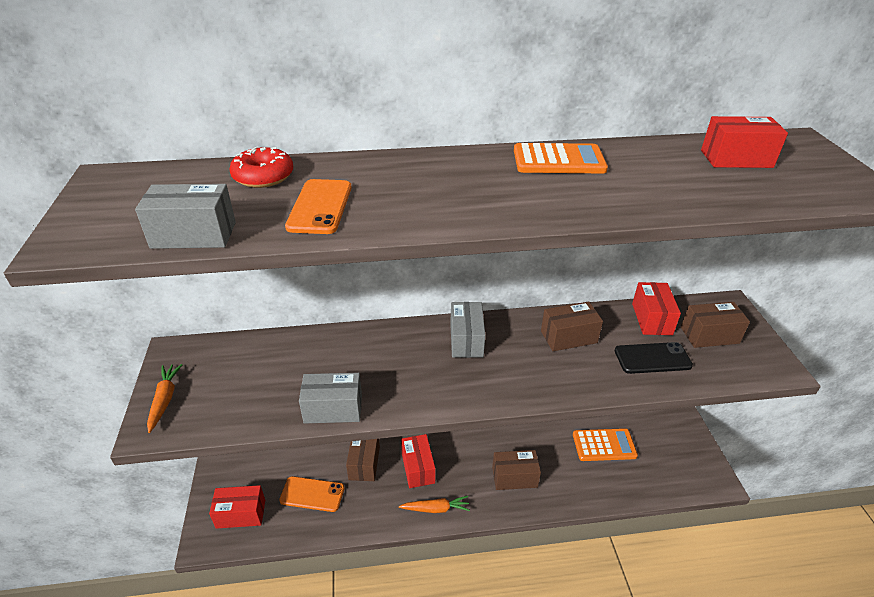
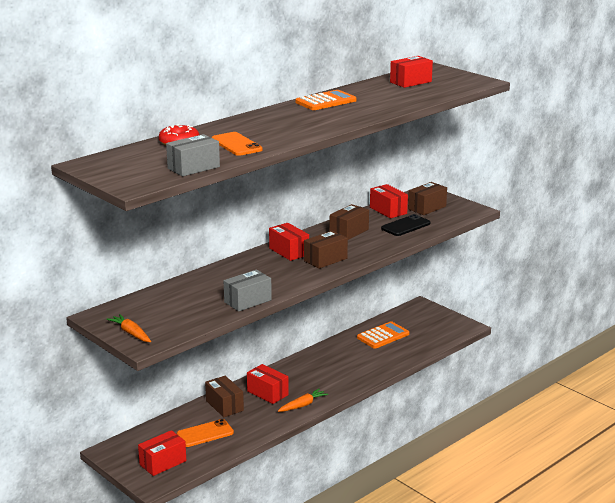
camera: 35 degrees left, 15 degrees down
(466, 340) = (289, 251): grey box -> red box
(514, 477) = (339, 372): brown box -> brown box (325, 259)

